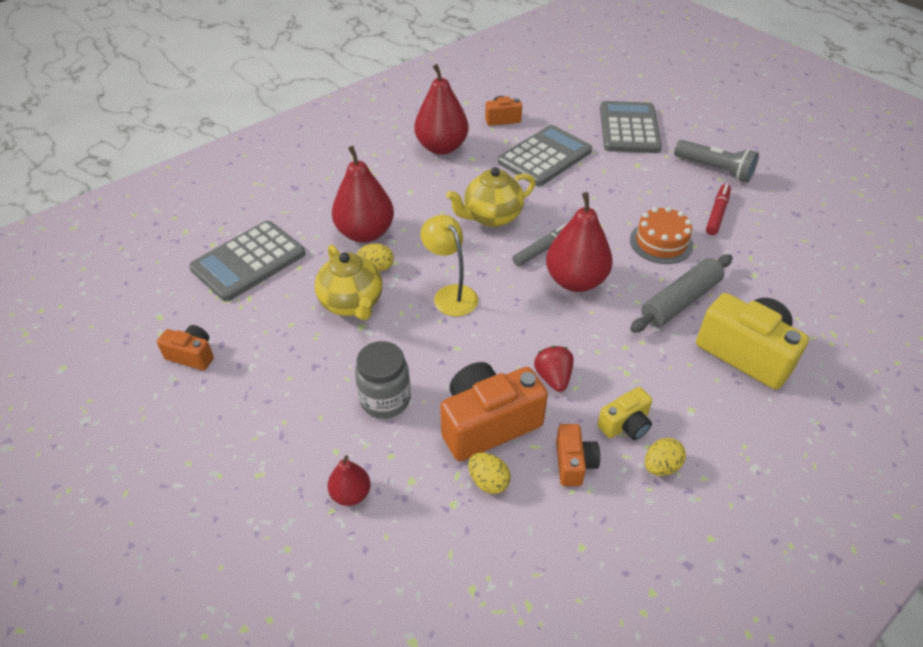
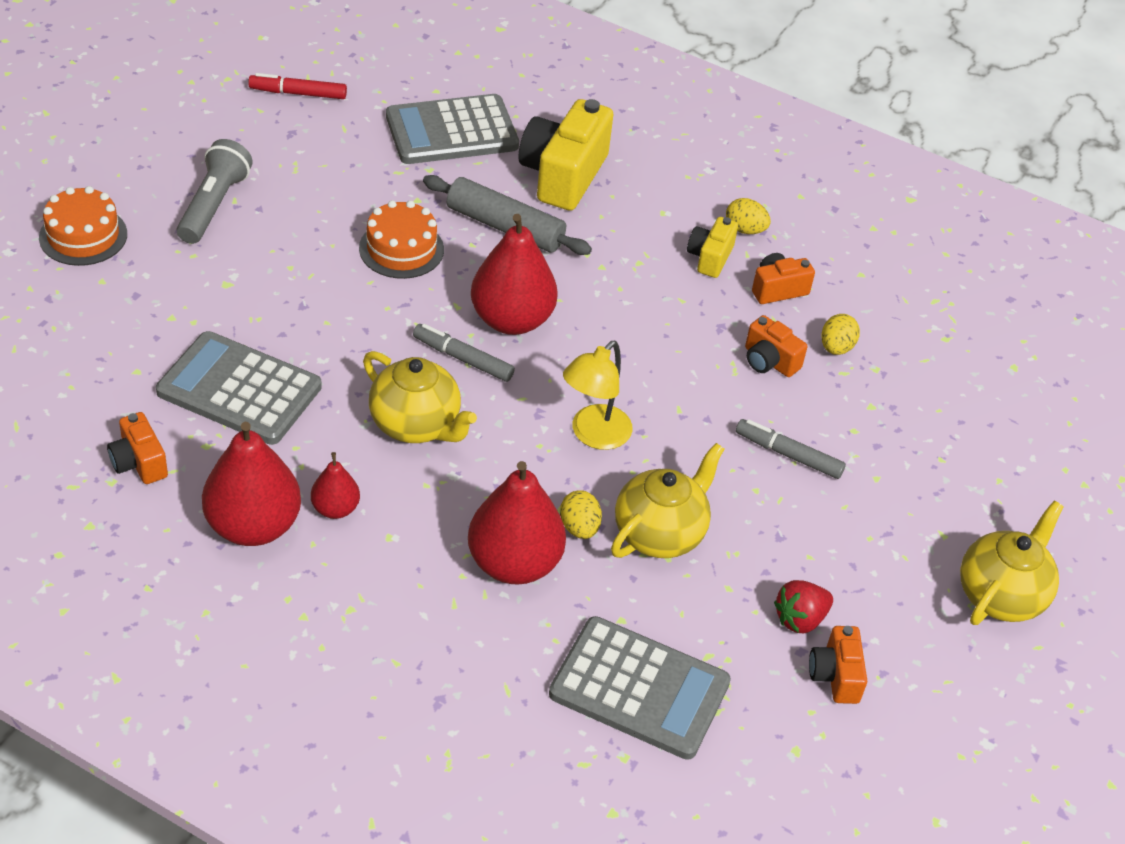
camera: 115 degrees left, 0 degrees up
(182, 489) = (1001, 595): none -> yellow teapot
(351, 494) = (915, 449): red pear -> red pear (335, 509)
(385, 400) = (788, 455): grey jar -> grey marker
(488, 423) = (769, 361): orange camera -> orange camera, size x0.53
(553, 378) = (678, 319): red strawberry -> red strawberry (800, 619)
(625, 425) = (710, 257): yellow camera -> yellow camera turned 105 degrees counterclockwise
(629, 128) = (126, 300): grey calculator -> grey calculator (451, 131)
(689, 120) = (83, 236): none -> orange cake
(717, 213) = (318, 201): red marker -> red marker (298, 93)

